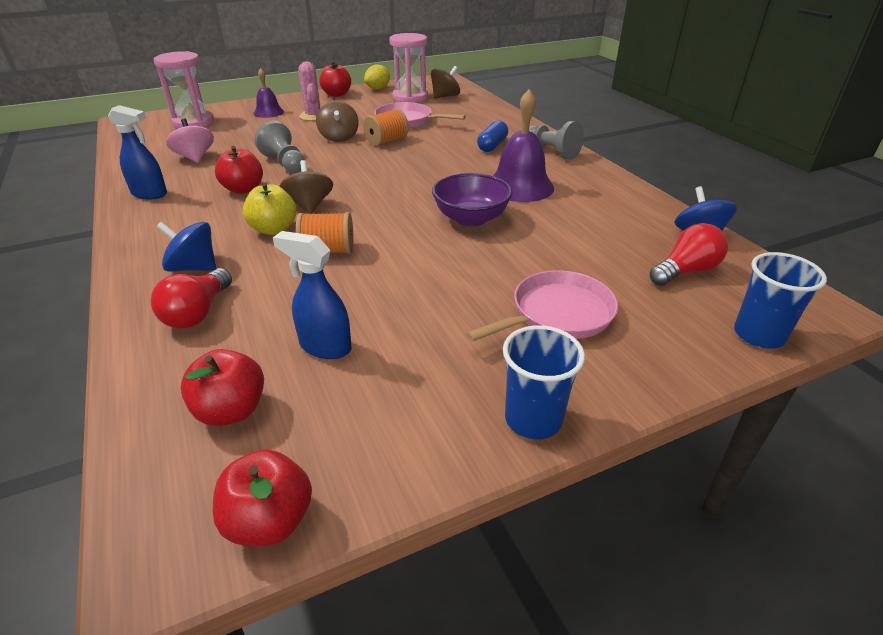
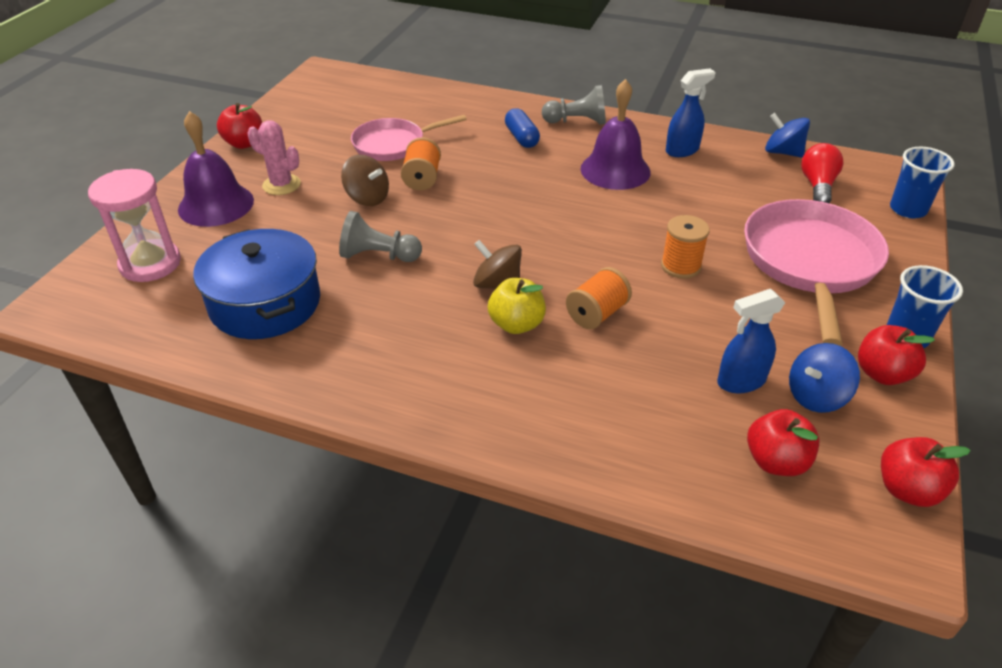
camera: 45 degrees left, 5 degrees up
(150, 194) = (318, 369): blue spray bottle -> blue spray bottle (682, 150)
(193, 267) = (530, 399): blue spinning top -> blue spinning top (816, 396)
(195, 157) = (265, 303): pink spinning top -> blue pot
(198, 313) = (616, 427): red light bulb -> none
(243, 189) = (401, 305): red apple -> red apple (882, 374)
(268, 112) = (216, 204): purple bell -> purple bell, size x1.71
(378, 89) = (276, 115): yellow lemon -> none
(410, 97) = (336, 112): pink hourglass -> none
(443, 258) = (681, 266): none -> orange spool
(445, 96) = (370, 96): brown spinning top -> none
(471, 218) = (637, 221): purple bowl -> none
(557, 314) = (810, 263): pink pan -> pink pan, size x1.62

